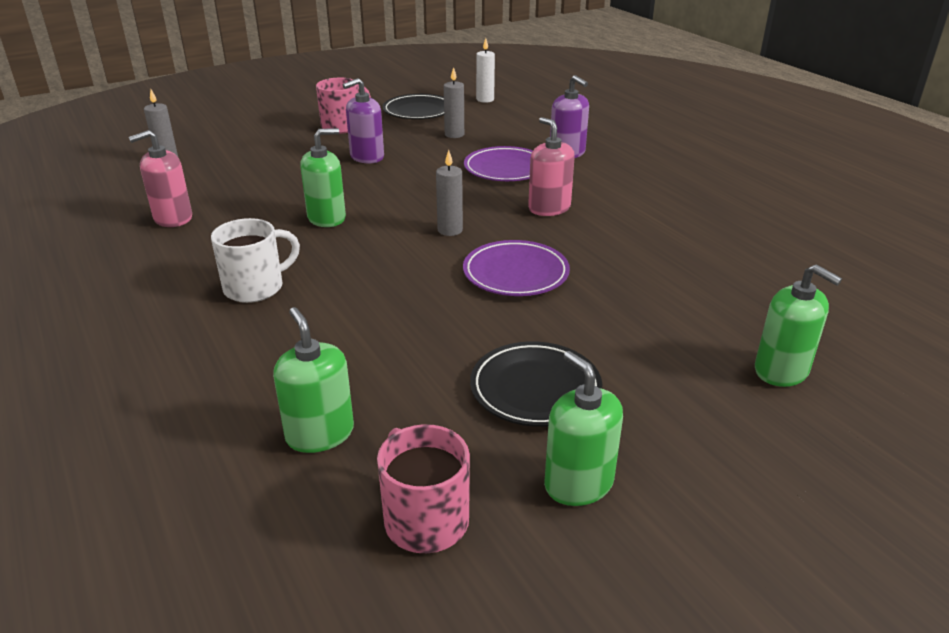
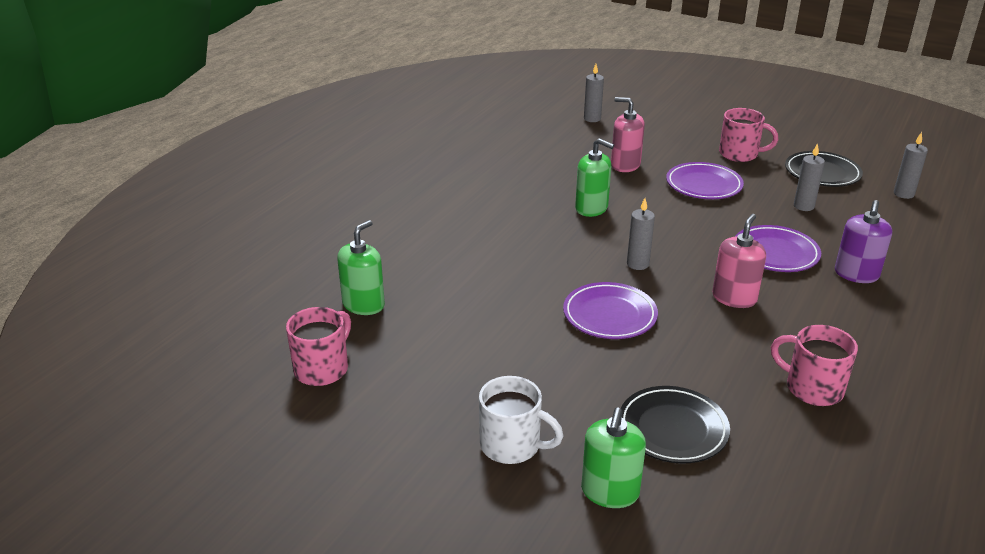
camera: 60 degrees right, 0 degrees up
(173, 218) = (523, 157): pink soap dispenser -> pink soap dispenser (625, 165)
(256, 287) = (480, 221): white mug -> white mug (512, 445)
(367, 157) = (703, 185): purple soap dispenser -> purple plate
(485, 99) = (903, 194): white candle -> grey candle
(535, 389) = (474, 371): black plate -> black plate (672, 429)
(578, 483) = (393, 418): green soap dispenser -> none
(696, 224) = (812, 388): none -> pink mug

